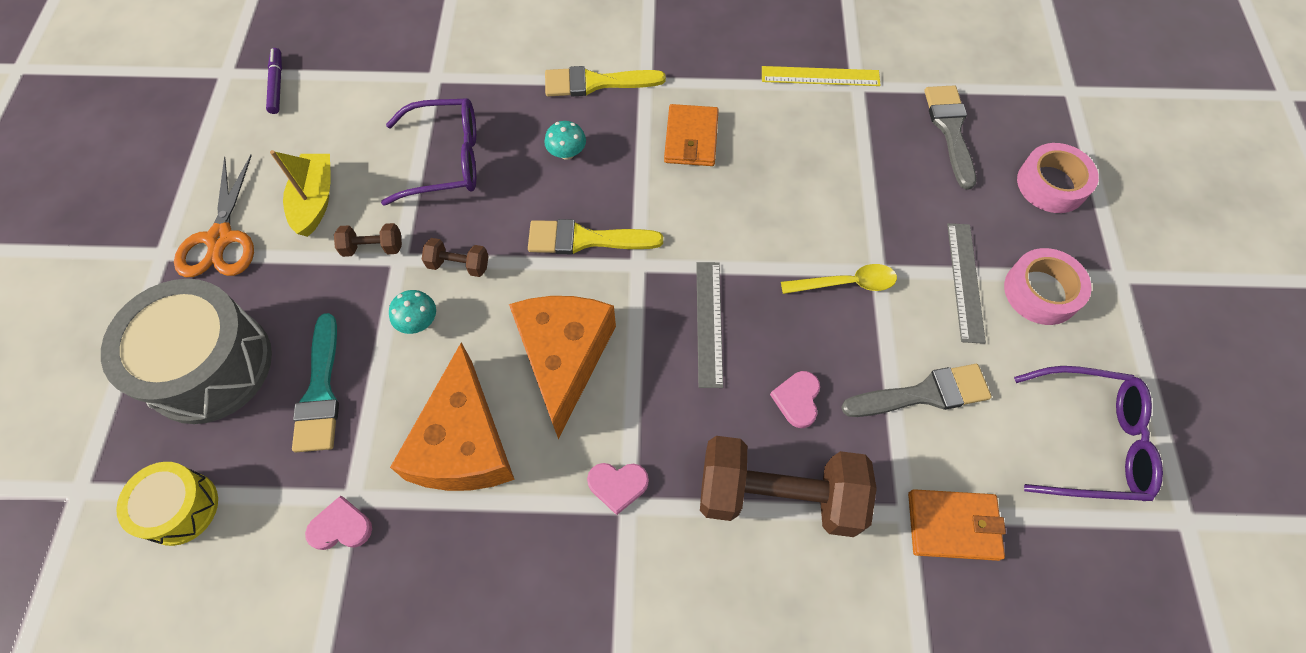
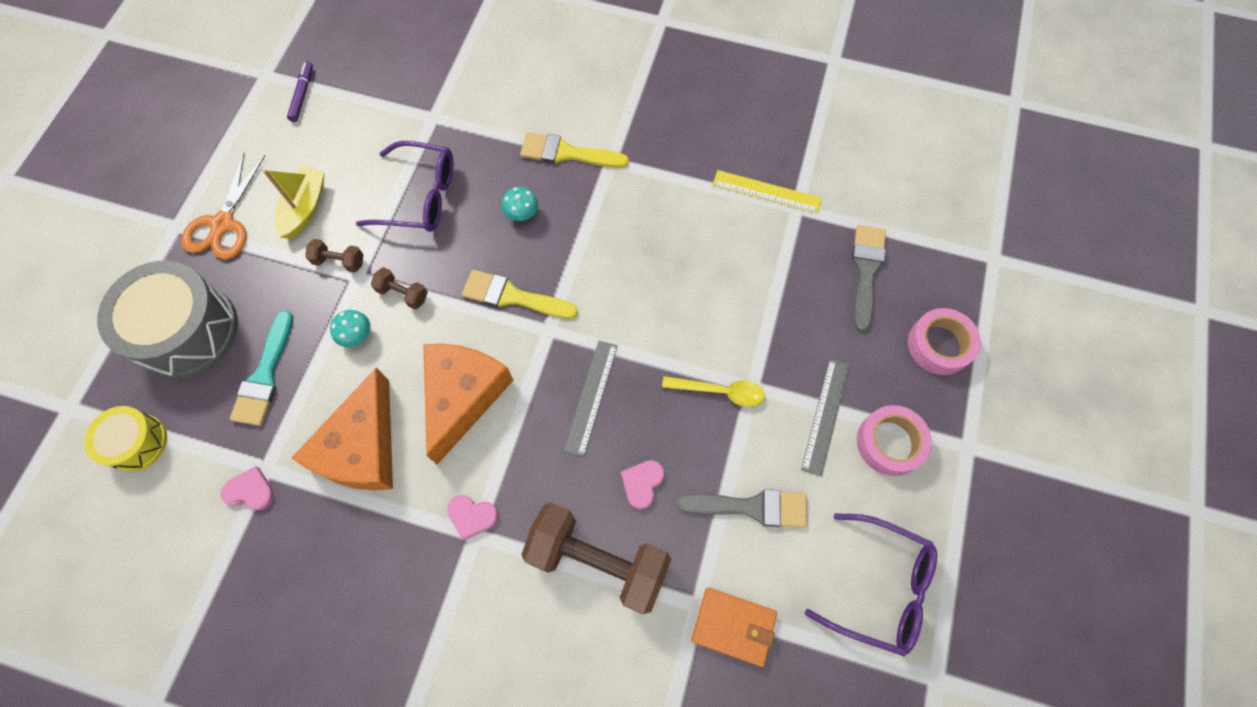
camera: 15 degrees right, 5 degrees up
(691, 138) = (632, 225): orange wallet -> none

